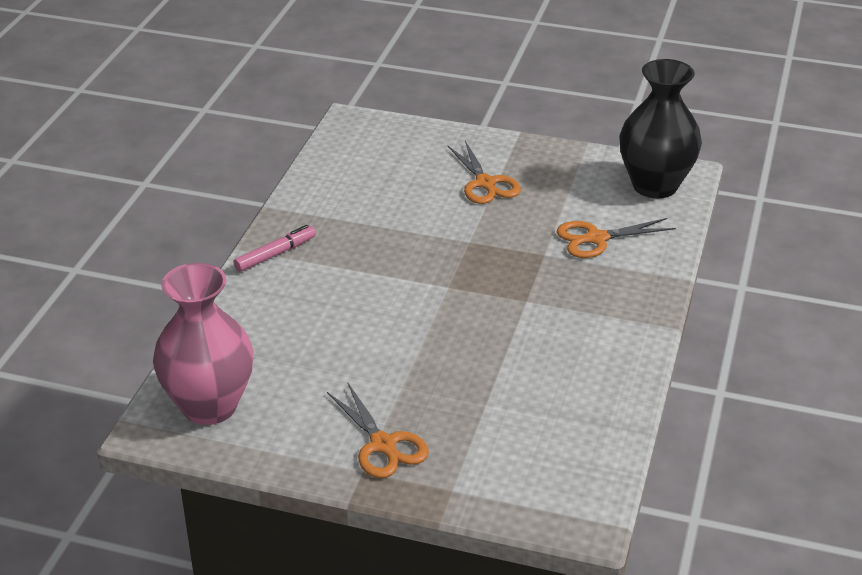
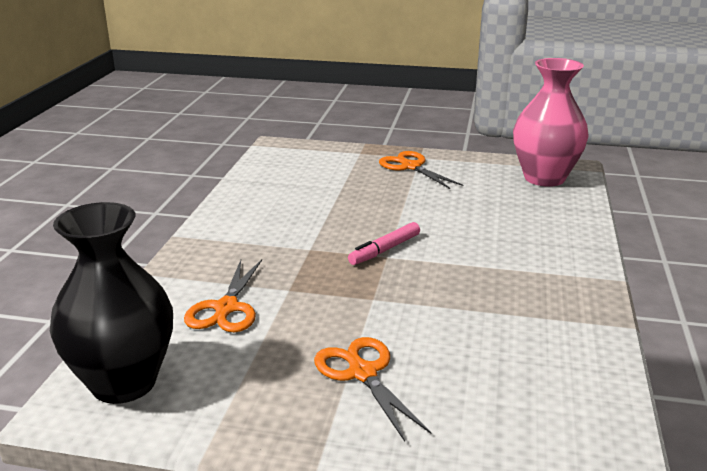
camera: 175 degrees right, 10 degrees down
(275, 254) = (577, 275): pink marker -> pink marker (385, 250)
(596, 238) = (226, 308): orange scissors -> orange scissors turned 120 degrees clockwise

